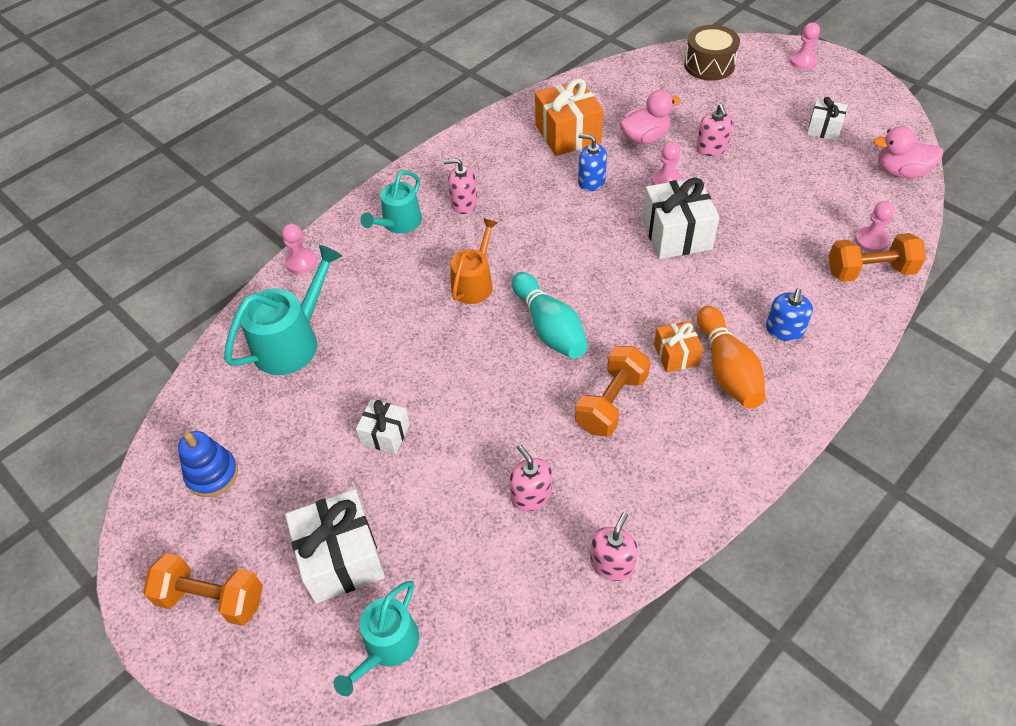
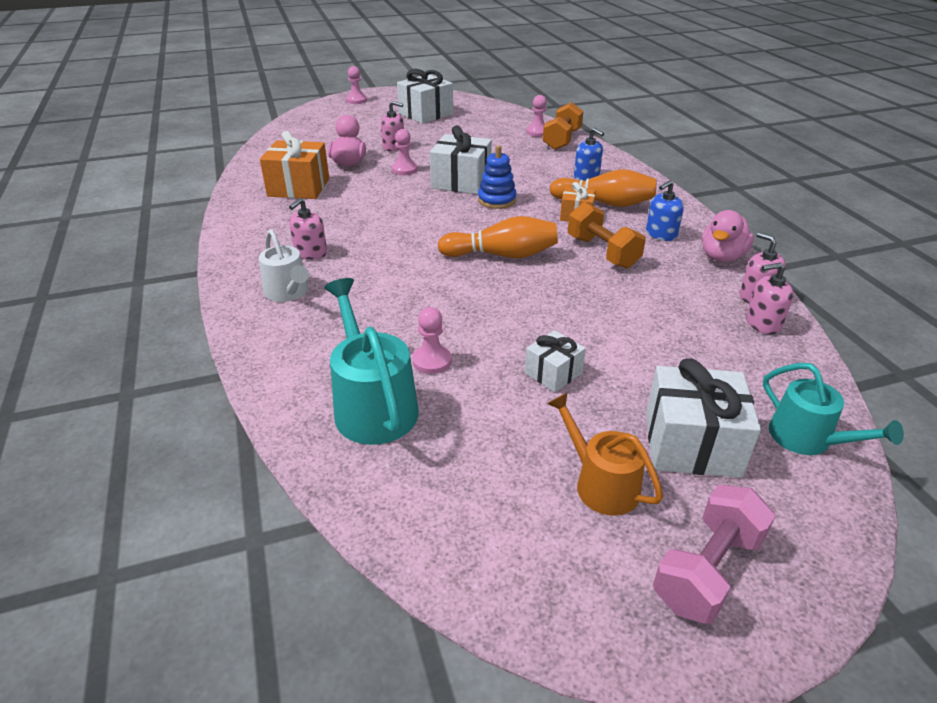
camera: 65 degrees left, 15 degrees down
(212, 474) = (519, 525): blue stacking toy -> blue stacking toy (497, 200)
(212, 599) = (707, 570): orange dumbbell -> pink dumbbell
(301, 262) = (261, 368): pink pawn -> pink pawn (432, 361)
(399, 223) = (288, 292): turquoise watering can -> white watering can
(474, 283) = (415, 274): orange watering can -> orange watering can (601, 484)
(531, 495) = (672, 313): pink soap dispenser -> pink soap dispenser (763, 323)
(549, 327) = (502, 255): turquoise bowling pin -> orange bowling pin
(591, 181) = (365, 194): blue soap dispenser -> blue soap dispenser (661, 234)
(709, 65) = (311, 123): brown drum -> none
(824, 129) = (426, 114): white gift -> white gift, size x1.77
(900, 172) = (491, 109): pink duck -> pink duck (722, 257)

